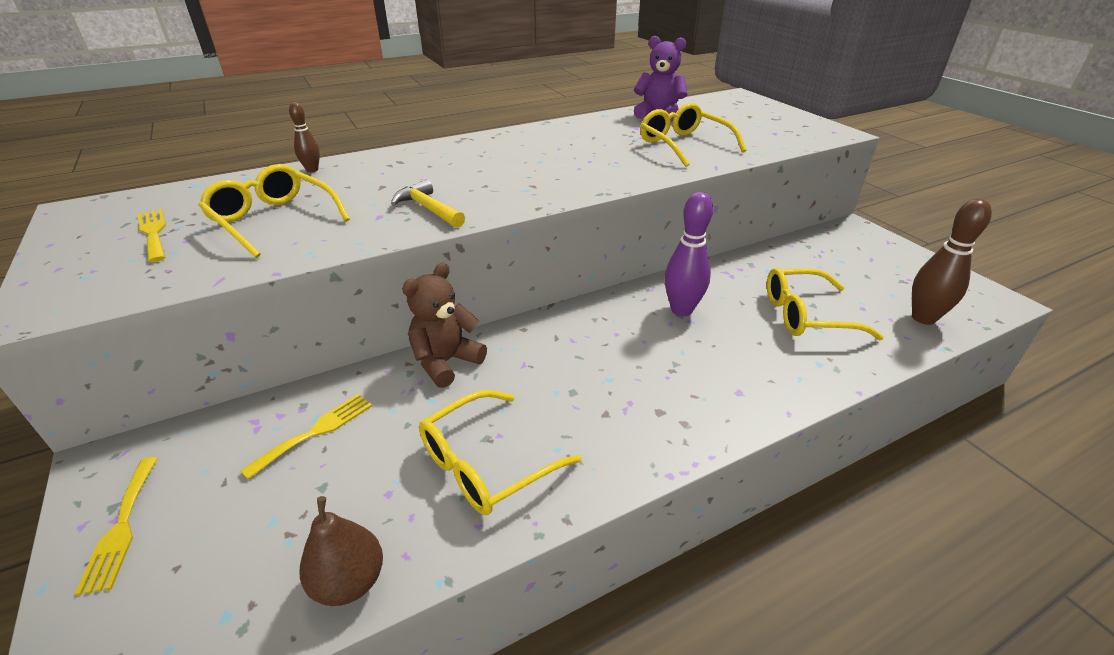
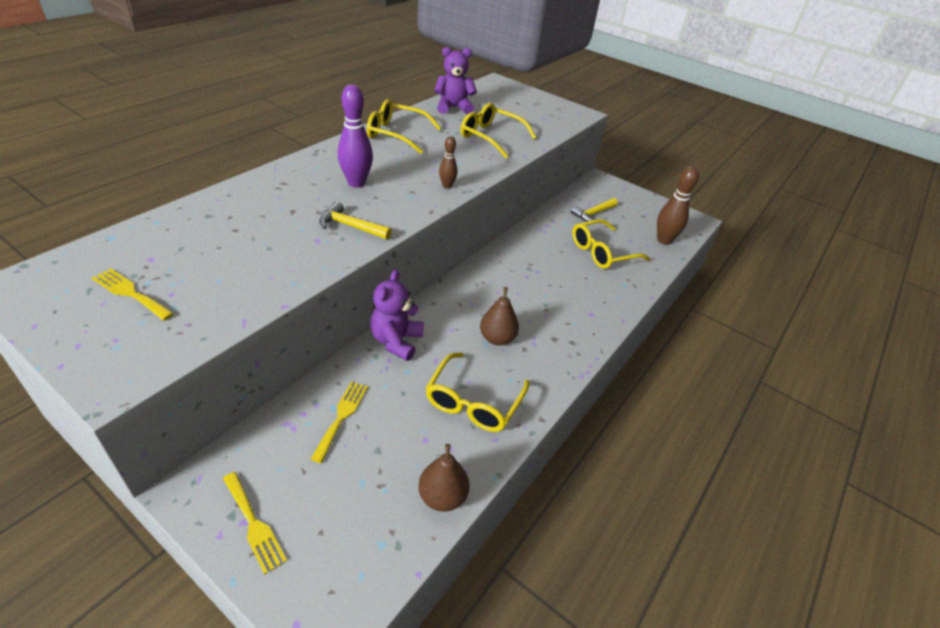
camera: 30 degrees left, 5 degrees up
(274, 220) = (231, 260): yellow glasses -> yellow glasses (396, 134)
(312, 170) = (212, 203): brown bowling pin -> brown bowling pin (447, 186)
(446, 362) = (396, 341): brown teddy bear -> purple teddy bear
(576, 390) = (497, 338): none -> brown pear
(681, 310) = (528, 264): purple bowling pin -> purple bowling pin (356, 183)
(819, 266) = (593, 214): none -> yellow hammer

